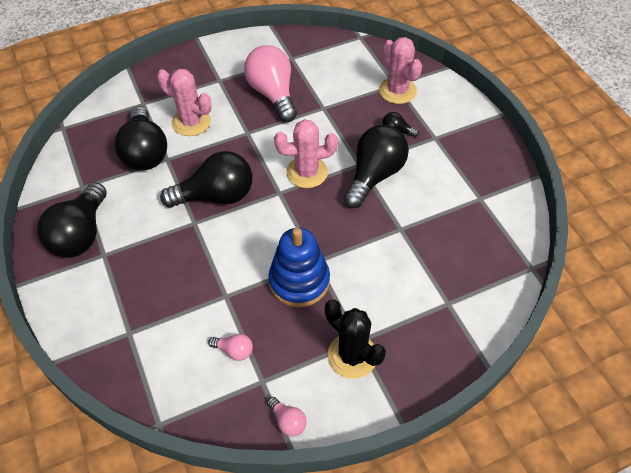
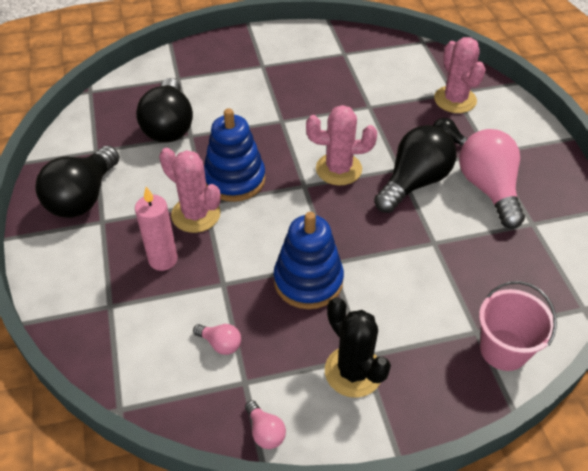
camera: 10 degrees right, 5 degrees down
(167, 282) = (163, 259): none -> pink candle
(191, 122) = (224, 103): pink cactus -> pink cactus (196, 214)
(216, 196) = (234, 179): black light bulb -> blue stacking toy
(273, 94) = (317, 86): pink light bulb -> pink light bulb (488, 189)
(472, 315) = (503, 350): none -> pink bucket

